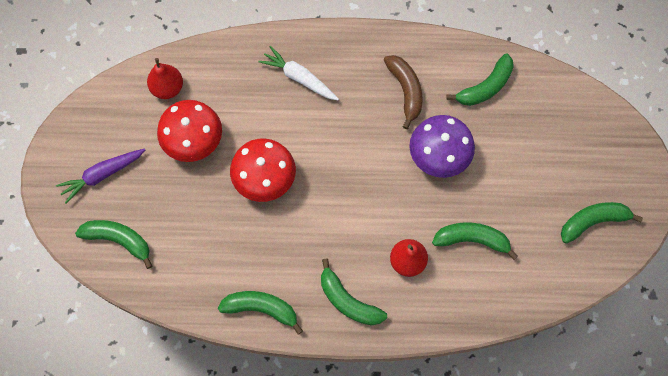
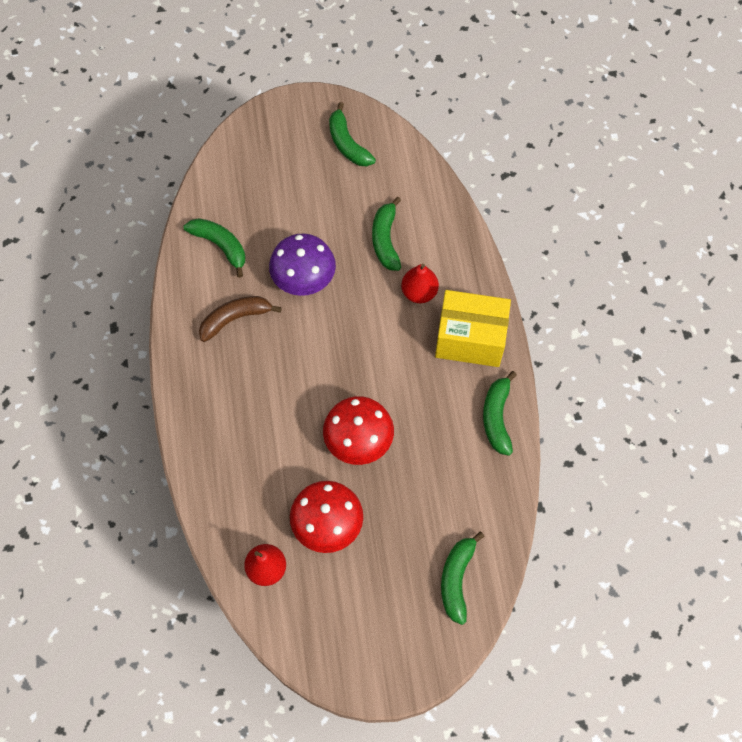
camera: 100 degrees left, 5 degrees down
(102, 175) = (385, 617): purple carrot -> none
(299, 78) = (234, 427): white carrot -> none
(348, 301) = (470, 339): green banana -> yellow box

